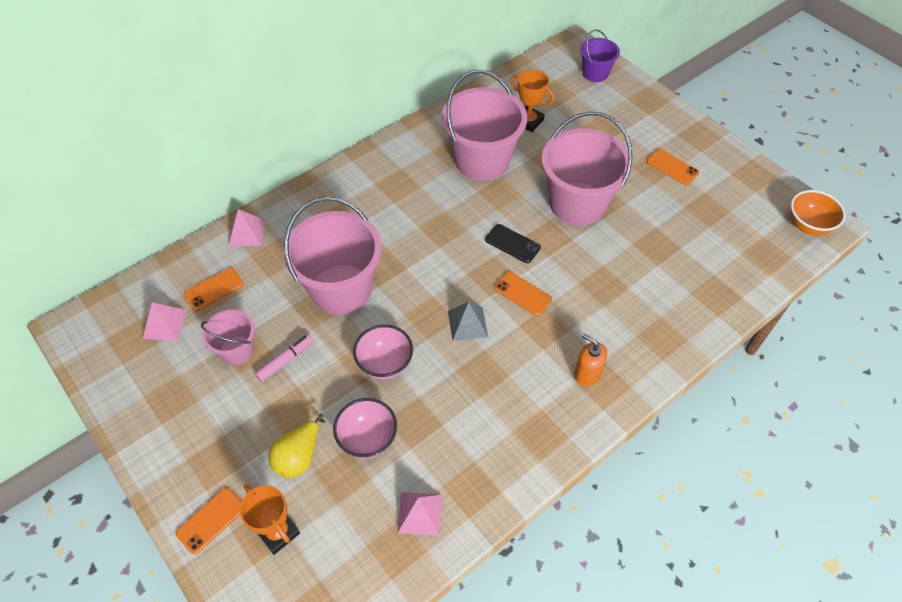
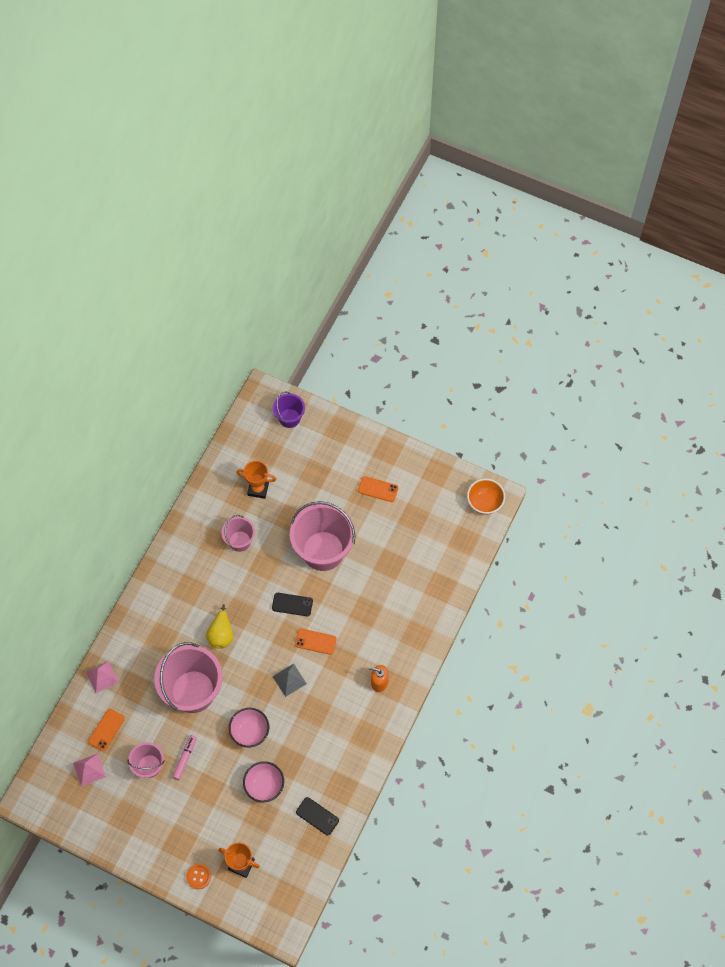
camera: 25 degrees left, 10 degrees up
(211, 520) = (198, 876): orange phone -> orange button
(299, 457) = (229, 816): yellow pear -> yellow pear (221, 634)
(419, 513) = (317, 816): pink pyramid -> black phone
(482, 161) = (240, 541): pink bucket -> pink bucket, size x0.52

